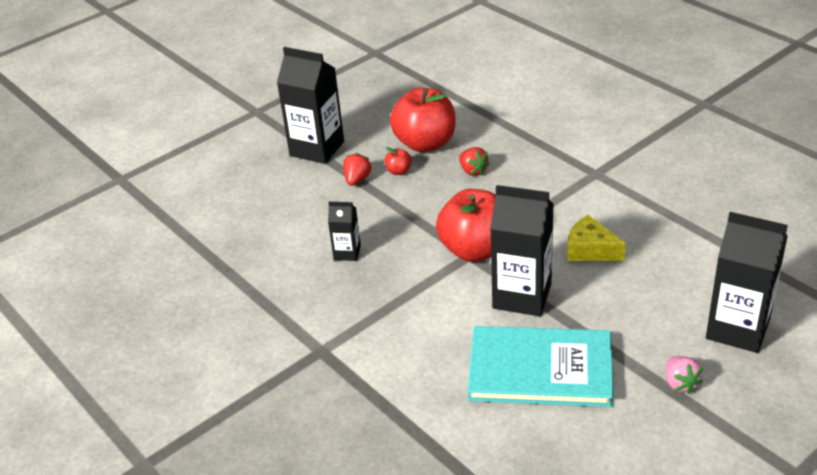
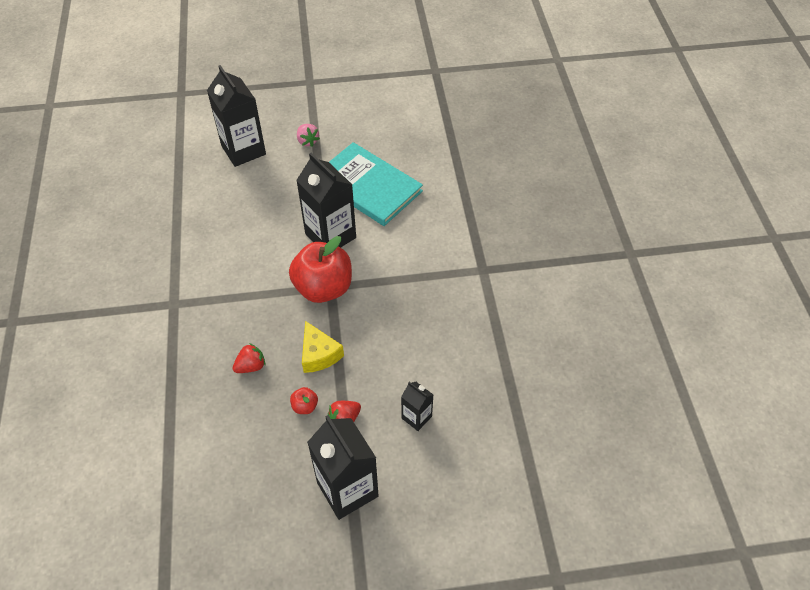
camera: 150 degrees left, 15 degrees up
(347, 252) = (410, 341): black carton -> black carton (416, 417)
(425, 143) = (254, 428): red apple -> none
(473, 171) = (251, 366): red strawberry -> red strawberry turned 60 degrees clockwise
(590, 250) = (255, 243): yellow cheese -> yellow cheese (319, 354)
(680, 383) = (307, 141): pink strawberry -> pink strawberry turned 135 degrees clockwise

